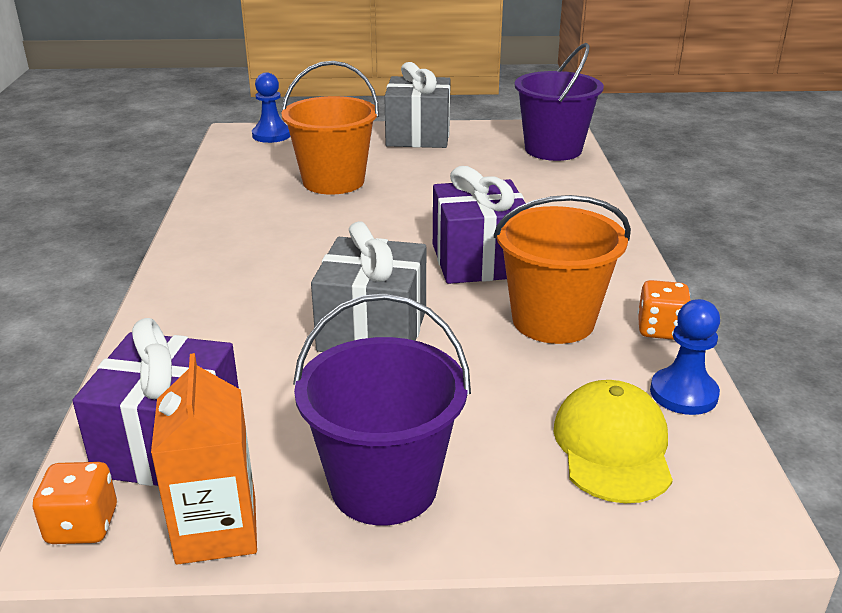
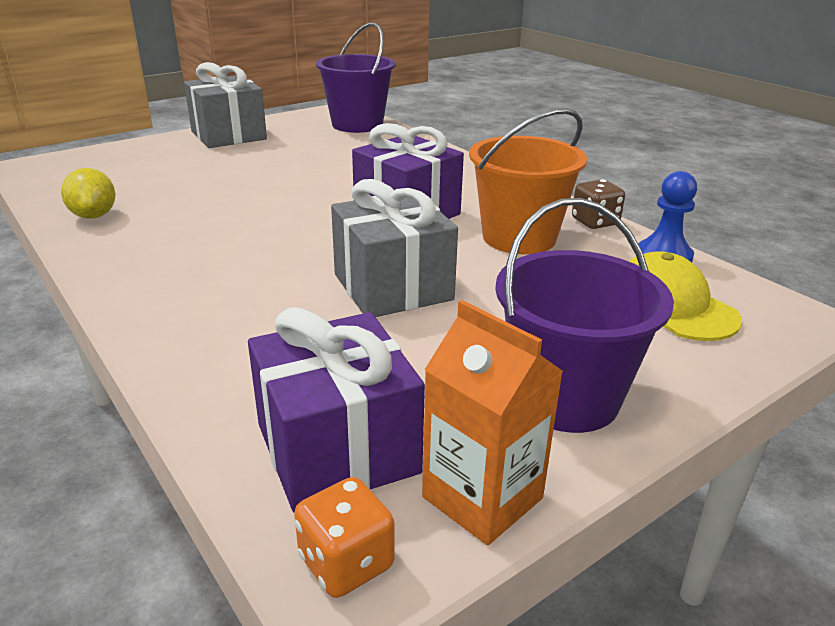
camera: 35 degrees left, 0 degrees up
(230, 191) = (94, 216): none -> yellow lemon
(271, 135) = (75, 161): blue pawn -> none
(333, 181) = (195, 184): orange bucket -> none
(660, 330) = (595, 222): orange dice -> brown dice

